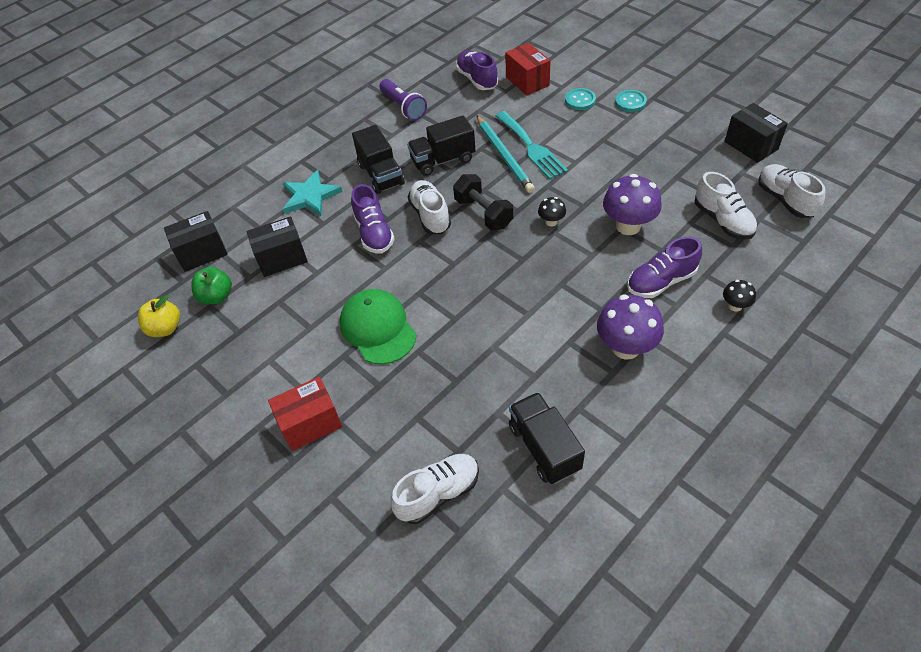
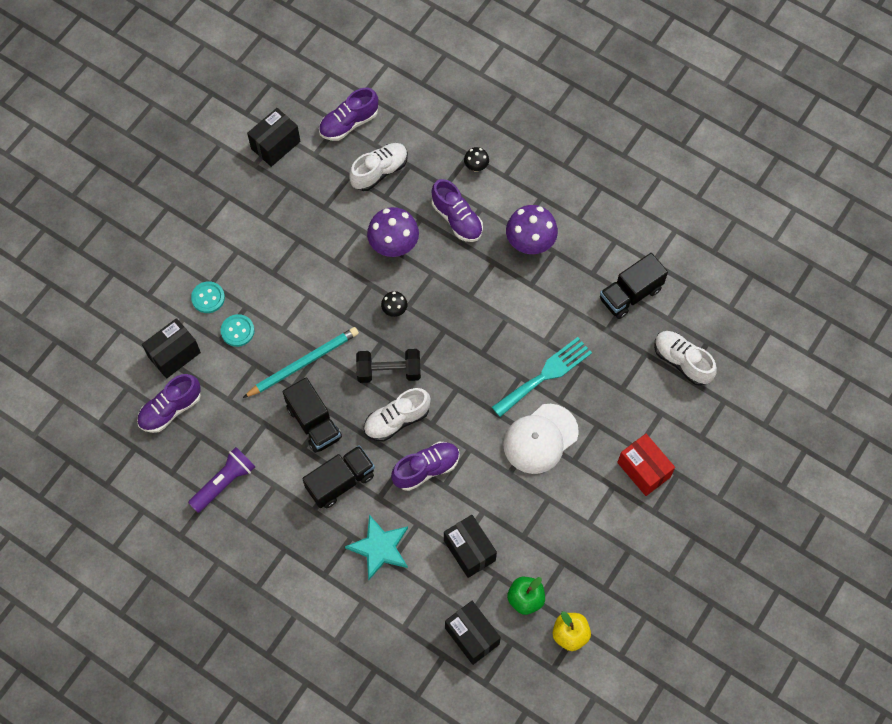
camera: 105 degrees left, 15 degrees up
(378, 328) = (540, 439): green cap -> white cap
(483, 213) = (389, 371): black dumbbell -> black dumbbell turned 45 degrees clockwise
(527, 81) = (174, 354): red box -> black box
(531, 147) = (288, 338): turquoise fork -> turquoise fork (545, 375)
(630, 102) = (210, 249): turquoise button -> turquoise button (237, 331)
(785, 200) = (349, 123): white shoe -> purple shoe

